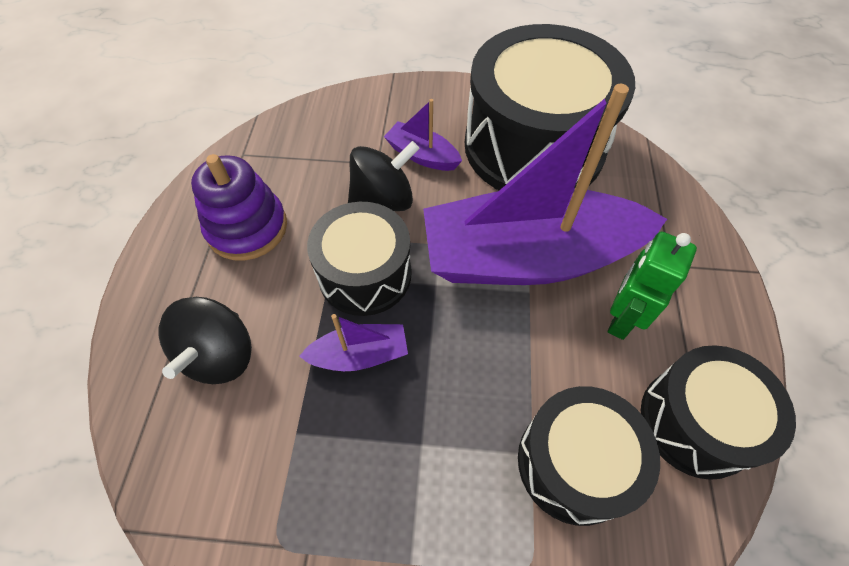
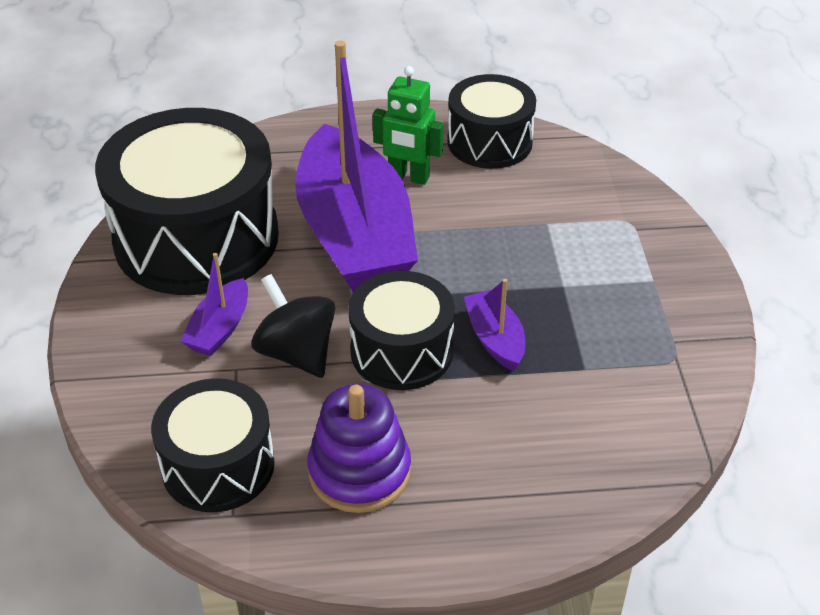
camera: 100 degrees left, 15 degrees down
(219, 355) = (529, 448): black spinning top -> none
(574, 463) = (545, 201): black drum -> black drum (218, 466)

